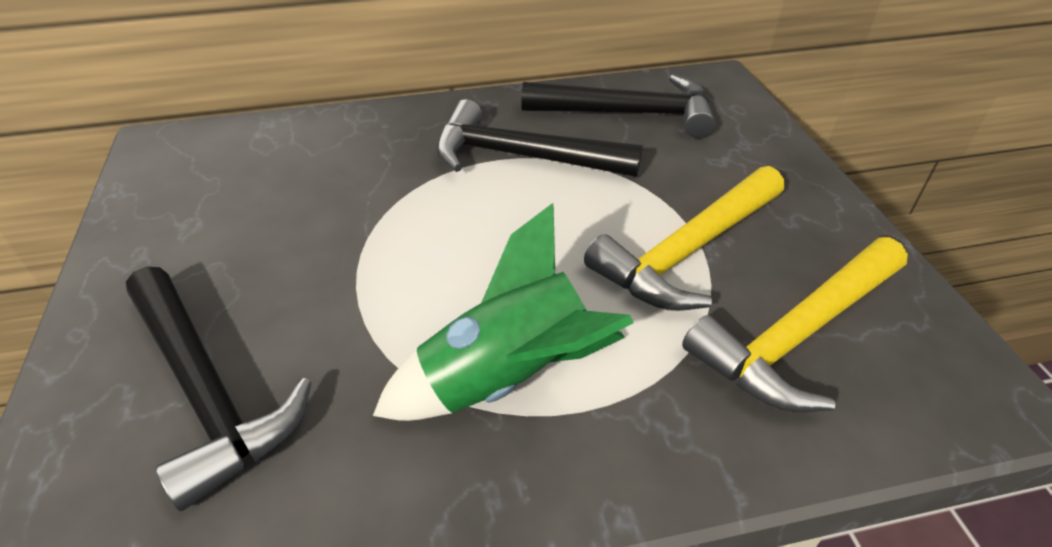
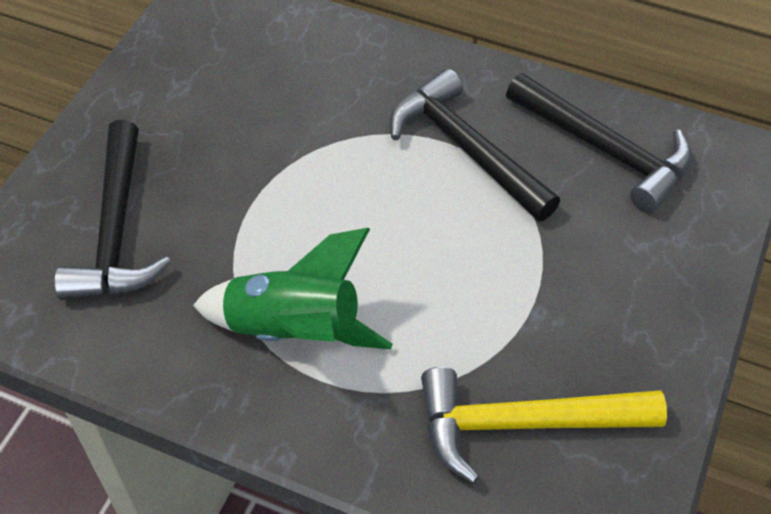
camera: 35 degrees right, 10 degrees up
(687, 252) = (512, 311): yellow hammer -> none

